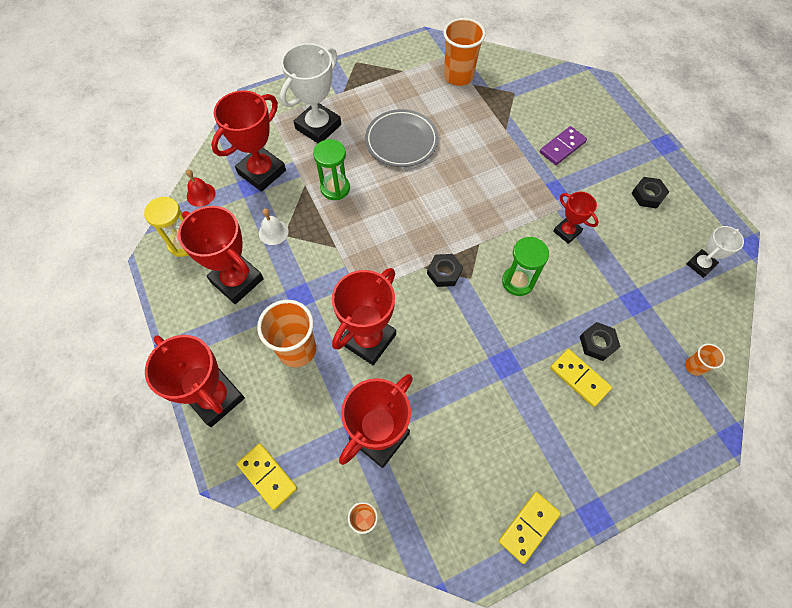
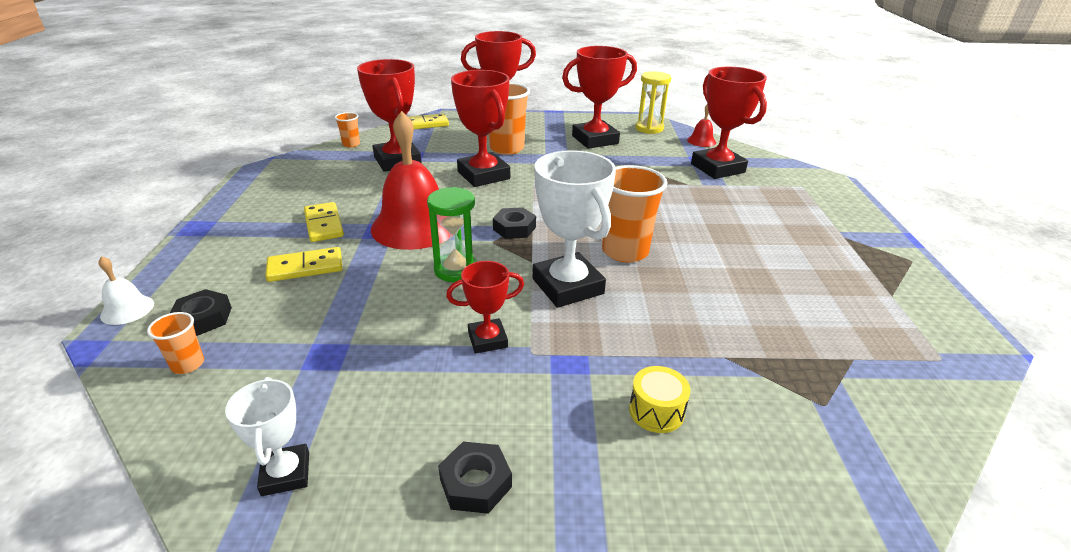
camera: 115 degrees right, 30 degrees down
(273, 232) = (636, 160): white bell -> white bell (127, 309)
(318, 127) = (778, 208): white trophy -> white trophy (567, 286)
(335, 188) = (674, 197): green hourglass -> none
(401, 141) = (734, 255): grey plate -> none
(458, 76) = (877, 349): orange cup -> orange cup (625, 251)
(483, 341) = (414, 226): none -> red bell
(528, 527) = (244, 196): yellow domino -> yellow domino (324, 224)
(562, 147) = (656, 411): purple domino -> yellow drum
(597, 343) = (320, 296): black nut -> black nut (203, 318)

